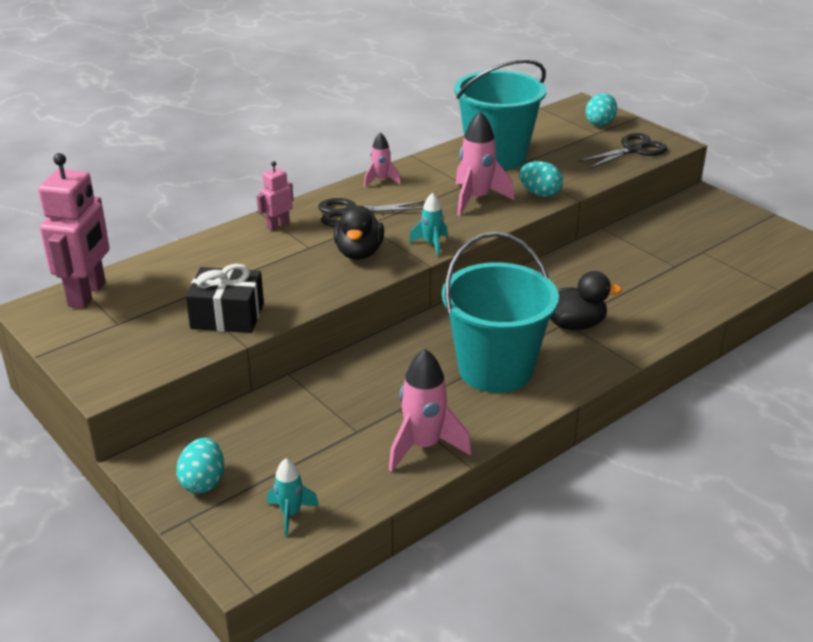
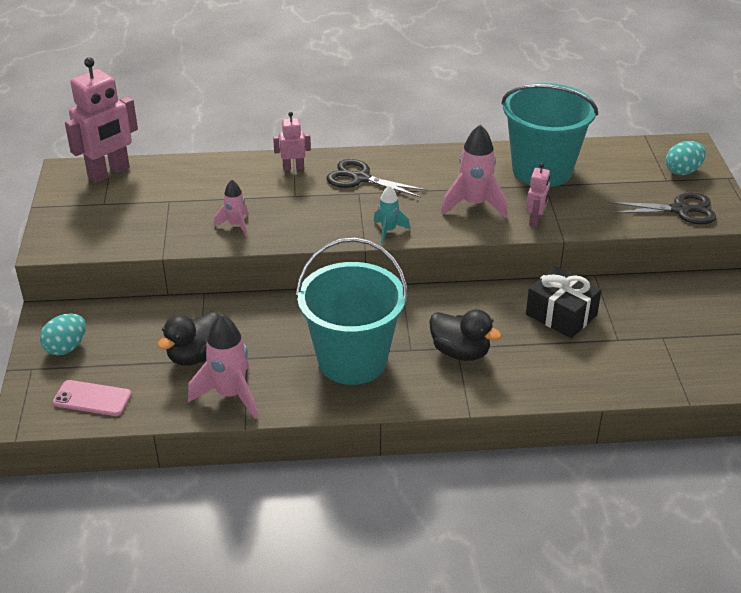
camera: 35 degrees right, 5 degrees up
(227, 316) = (176, 228): black gift -> black gift (561, 315)
(290, 514) = (92, 398): turquoise rocket -> pink phone
(359, 253) = (324, 215): black duck -> black duck (195, 356)
(381, 180) = (417, 157): pink rocket -> pink rocket (236, 225)
(539, 194) = (535, 220): turquoise egg -> pink robot

